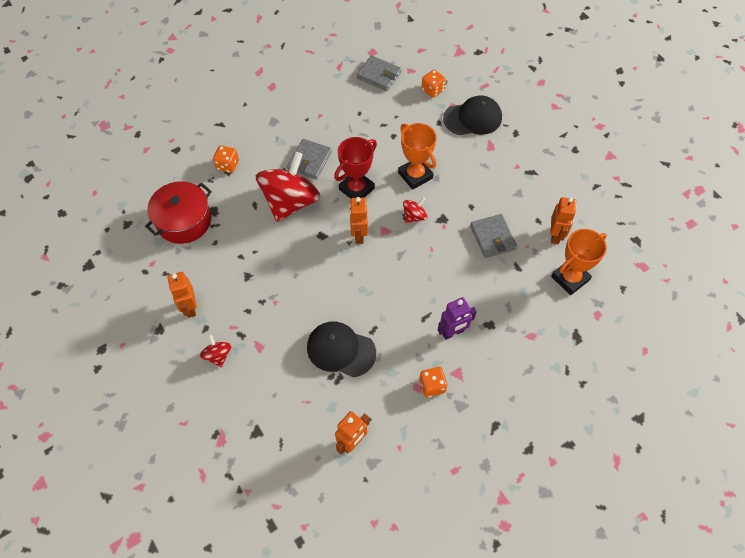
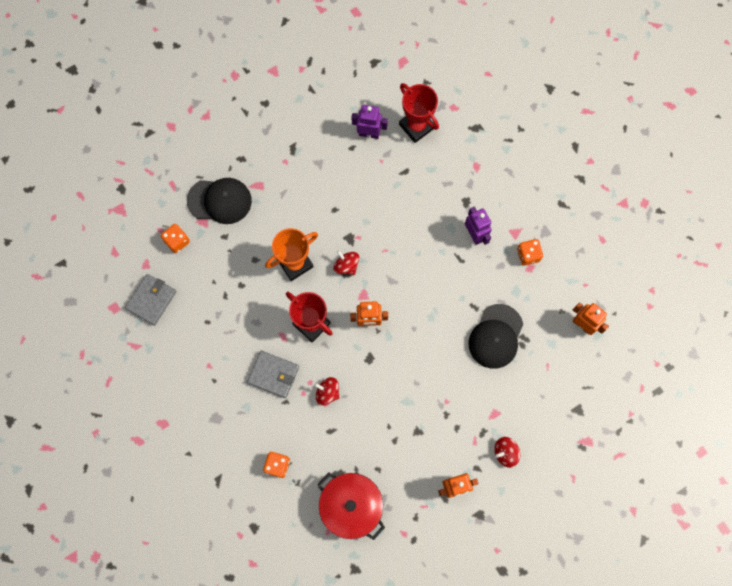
camera: 90 degrees left, 15 degrees up
(290, 202) = (327, 392): red spinning top -> red spinning top, size x0.44
(473, 118) = (219, 201): black cap -> black cap turned 105 degrees clockwise
(492, 237) = (372, 192): grey wallet -> none
(555, 235) = (369, 133): orange robot -> purple robot
(570, 278) = (416, 126): orange trophy -> red trophy

